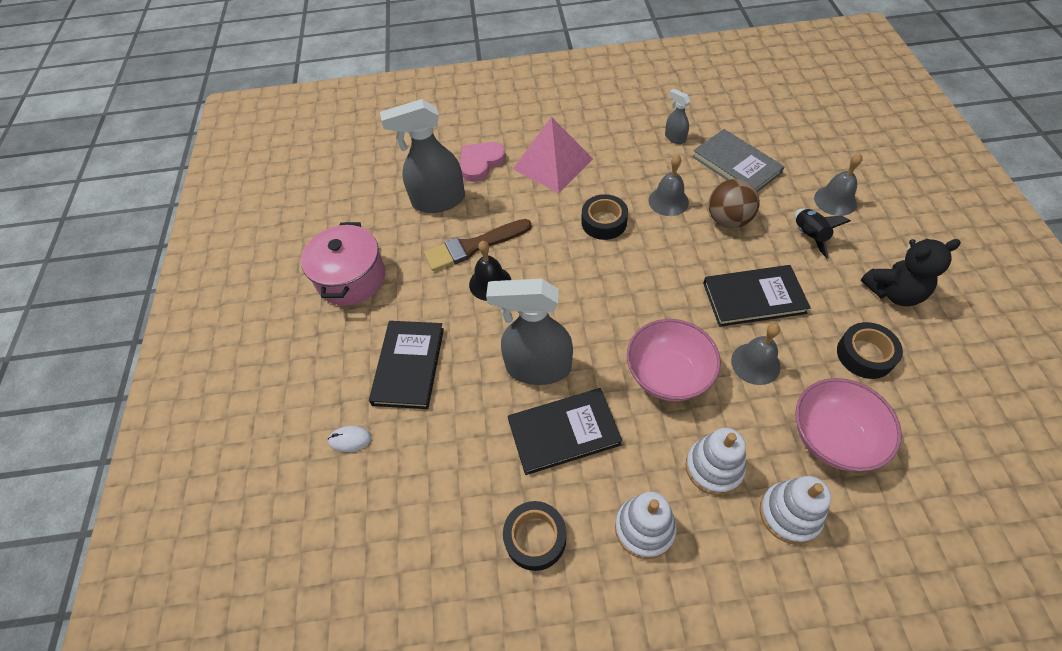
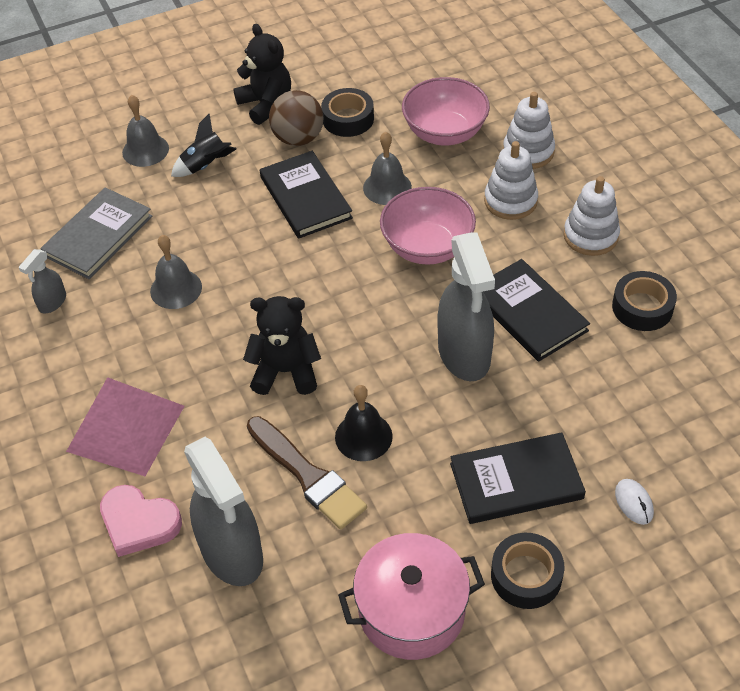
camera: 110 degrees left, 5 degrees down
(566, 250) = (286, 371): none -> black teddy bear
(604, 222) = (227, 344): black tape -> black tape (526, 576)
(728, 220) = (196, 231): brown ball -> brown ball (298, 138)

